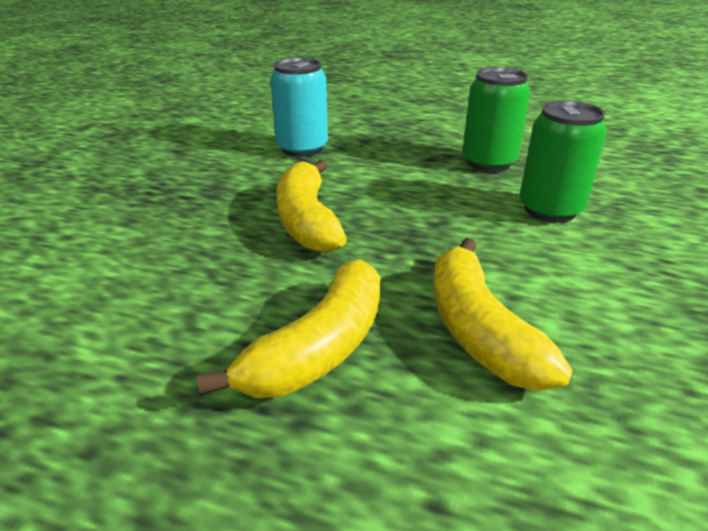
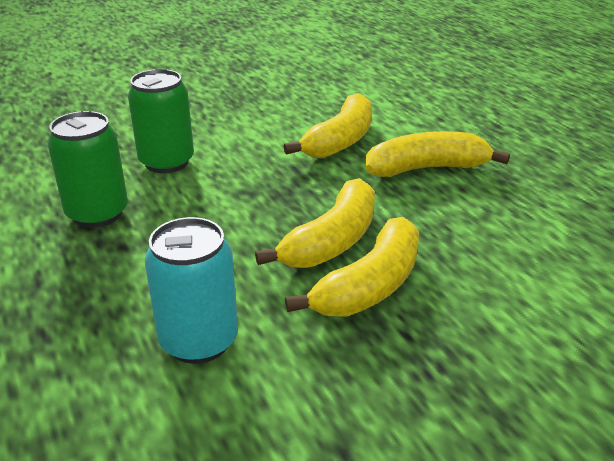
camera: 135 degrees left, 0 degrees up
(239, 207) = (370, 286): none -> yellow banana

